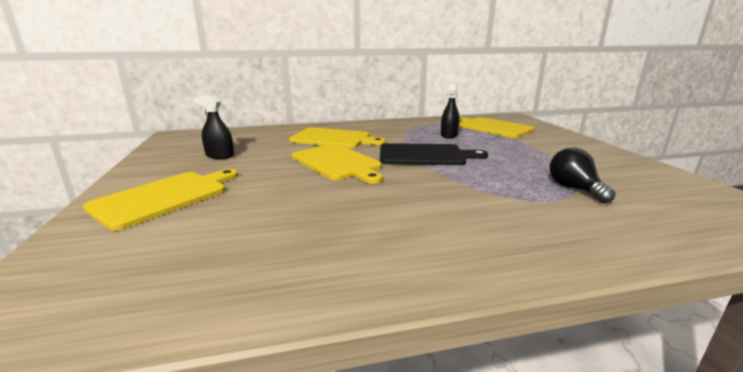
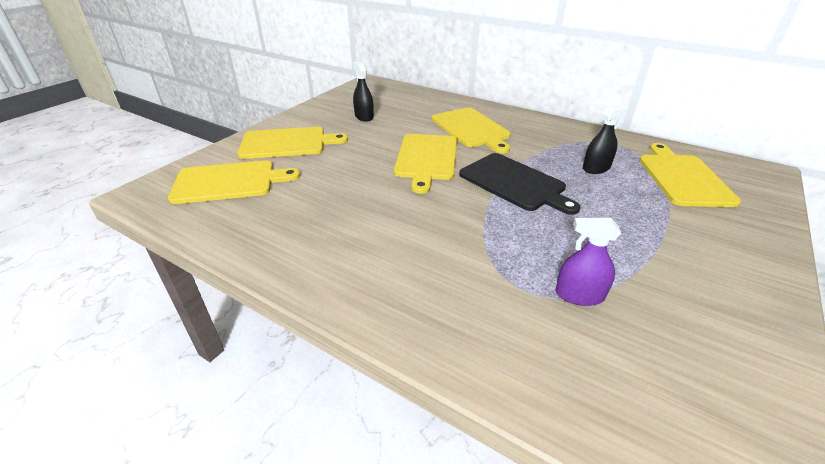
camera: 45 degrees right, 15 degrees up
(145, 255) = (229, 182): none -> yellow cutting board
(574, 189) = (579, 295): black light bulb -> purple spray bottle

